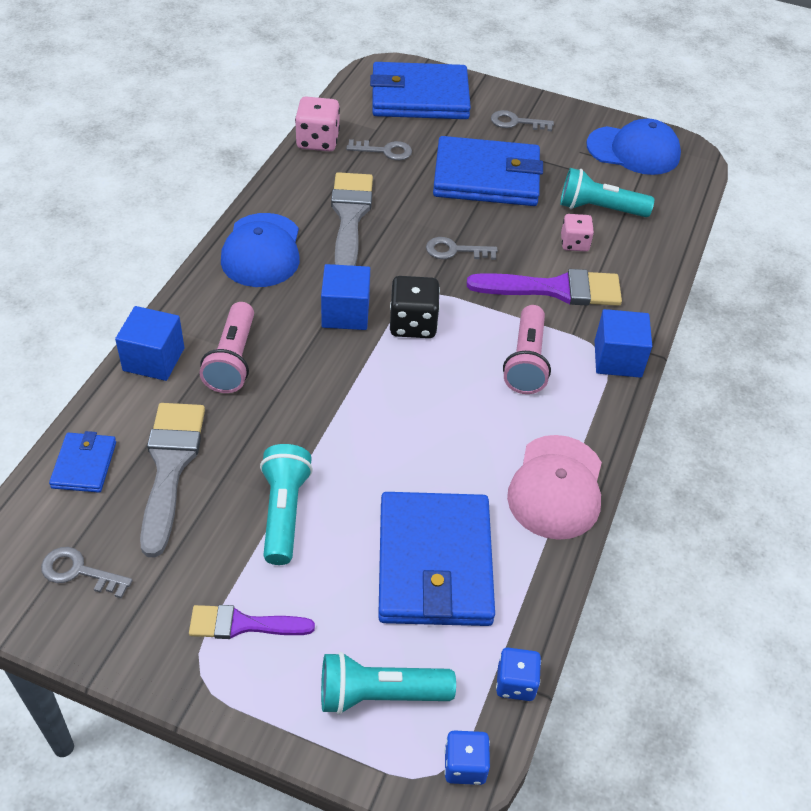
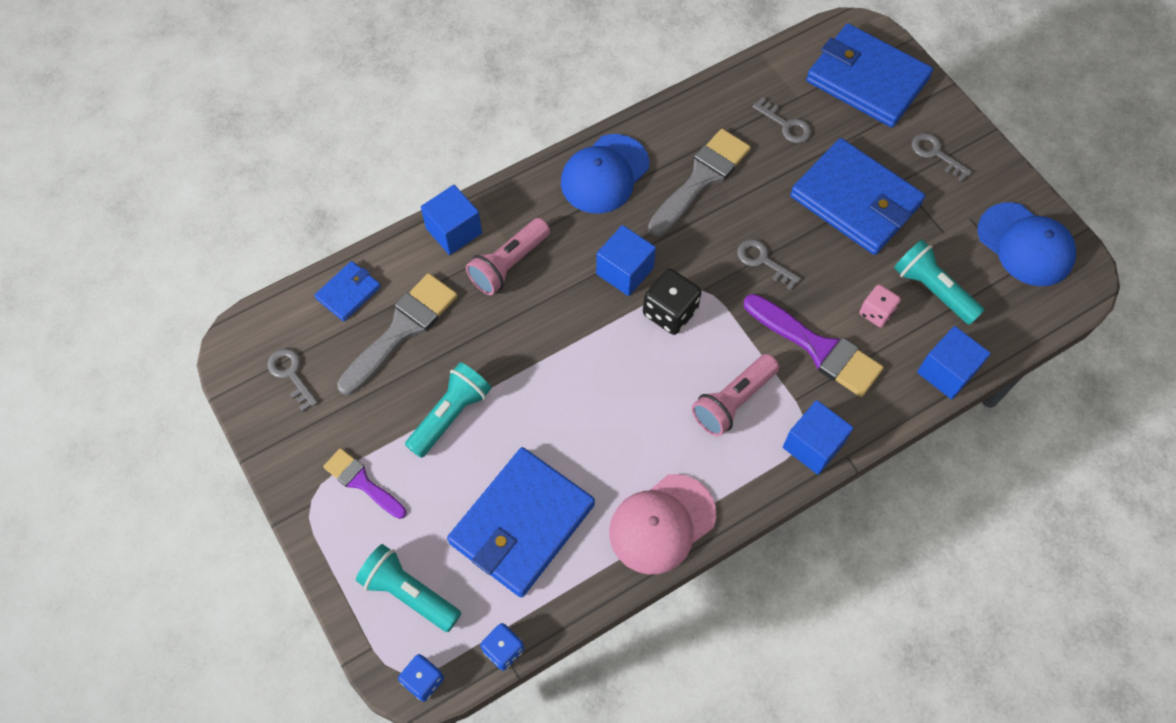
camera: 40 degrees right, 15 degrees up
(318, 141) = (735, 84): pink dice -> none
(662, 257) = (946, 372): none -> blue cube

